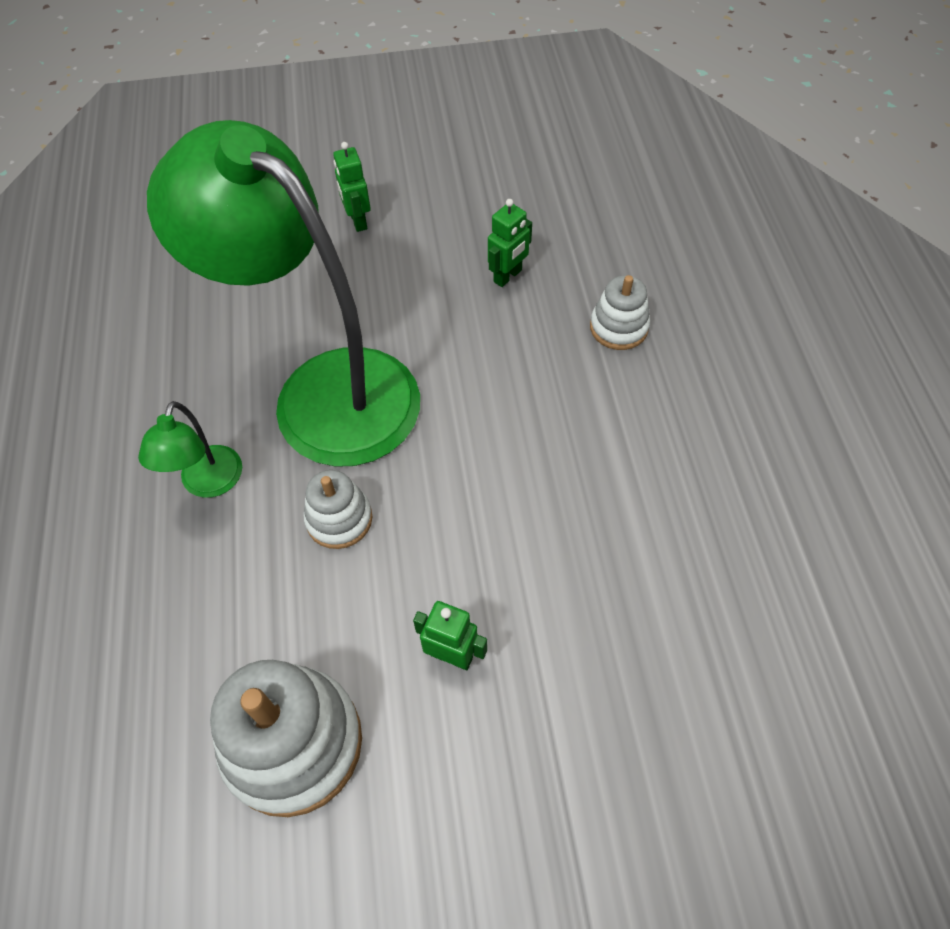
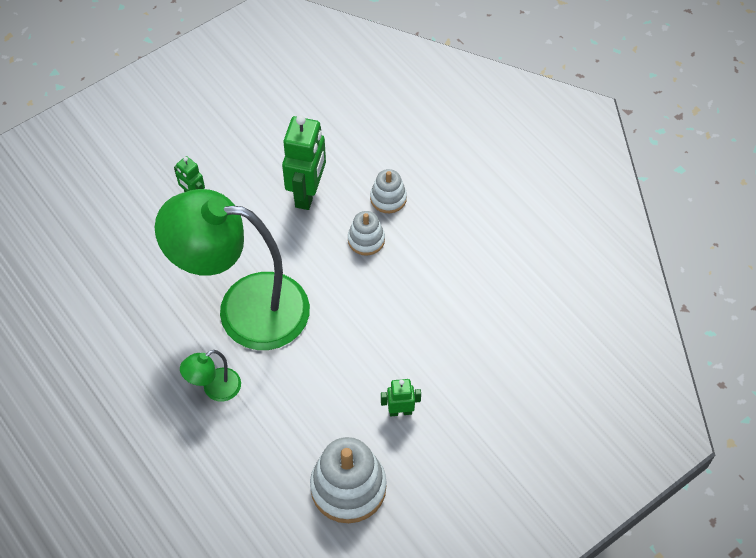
camera: 30 degrees left, 0 degrees up
(208, 484) = (215, 389): green lamp -> green lamp turned 75 degrees clockwise
(339, 519) = (300, 373): white stacking toy -> white stacking toy (366, 240)
(508, 276) = (307, 193): green robot -> green robot, size x1.93

